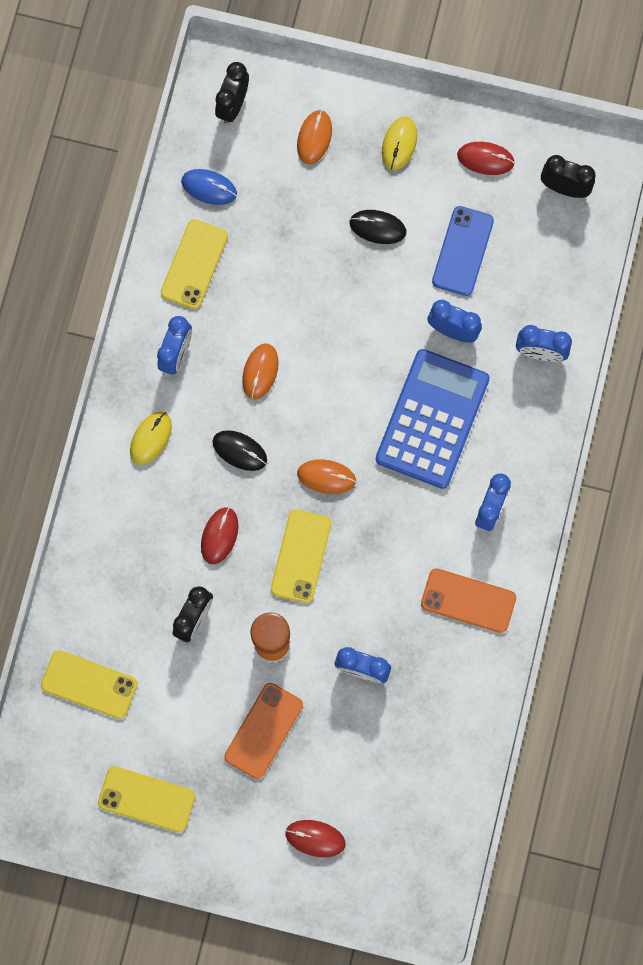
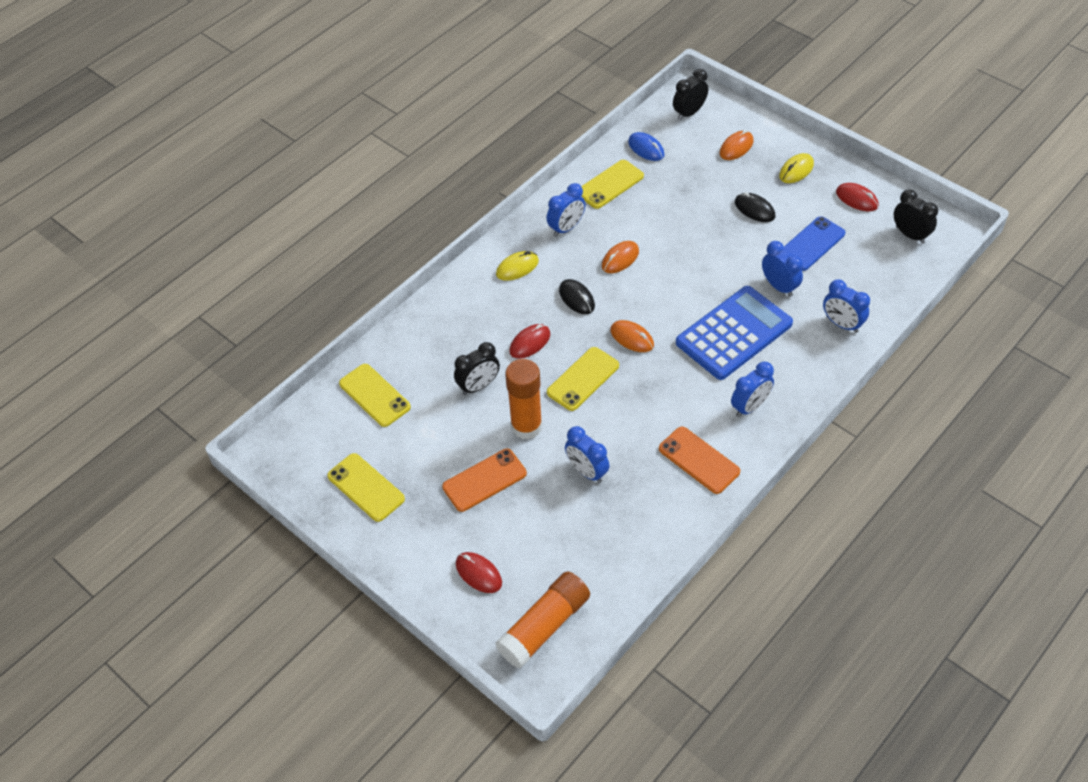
camera: 30 degrees right, 25 degrees down
(408, 862) = (544, 626): none -> orange glue stick

